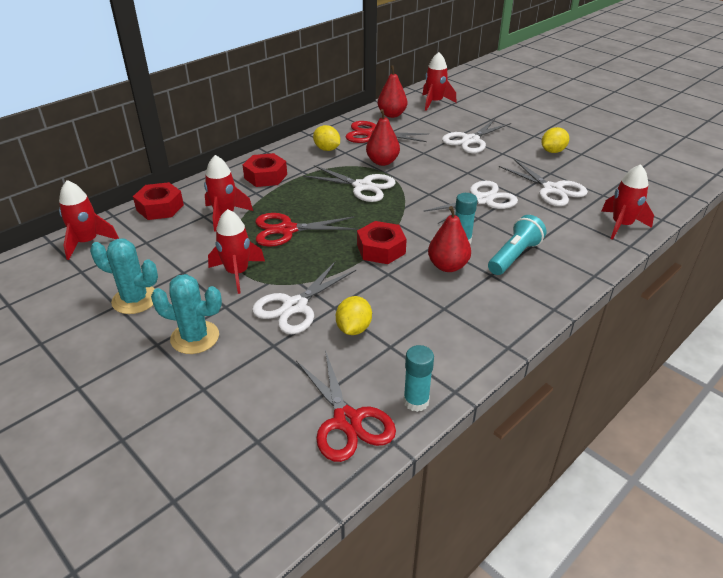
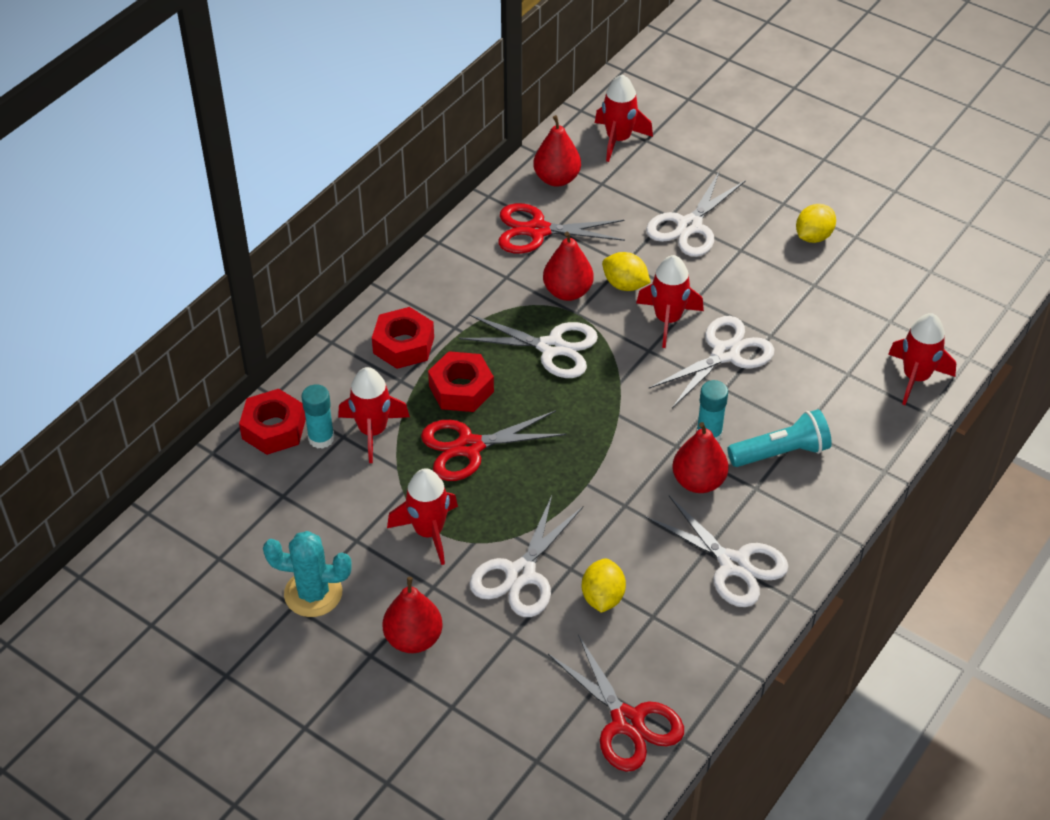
camera: 10 degrees left, 10 degrees up
(87, 242) = (201, 507): red rocket -> red rocket (668, 320)
(195, 337) = (413, 639): turquoise cactus -> red pear
(327, 149) = (477, 274): yellow lemon -> yellow lemon (625, 285)
(381, 249) = (605, 464): red nut -> red nut (461, 389)
(416, 401) = (697, 686): turquoise glue stick -> turquoise glue stick (321, 438)
(514, 256) = (781, 452): turquoise flashlight -> turquoise flashlight turned 45 degrees clockwise
(552, 189) = (819, 319): white scissors -> white scissors (734, 564)

